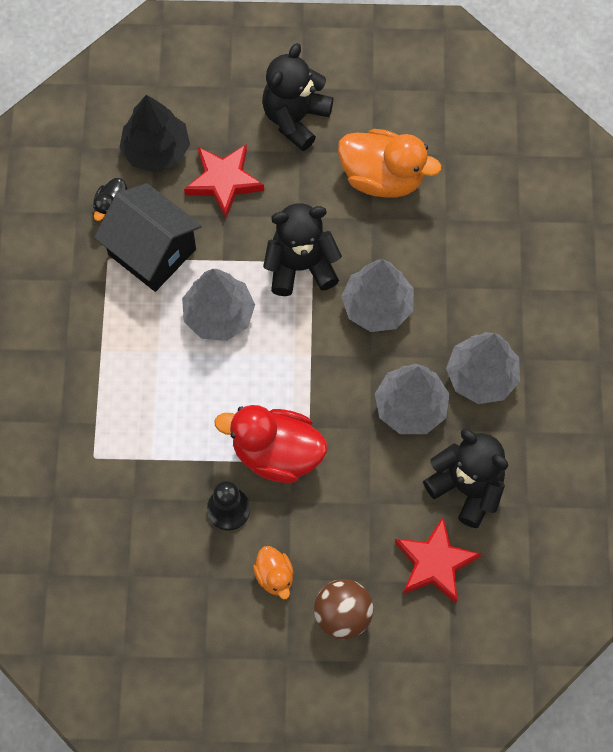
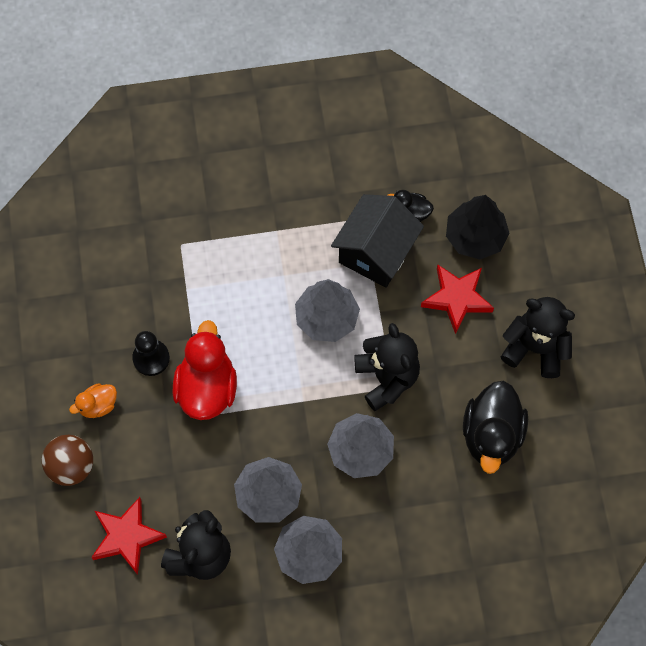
camera: 80 degrees right, 0 degrees up
(382, 177) = (491, 435): orange duck -> black duck

